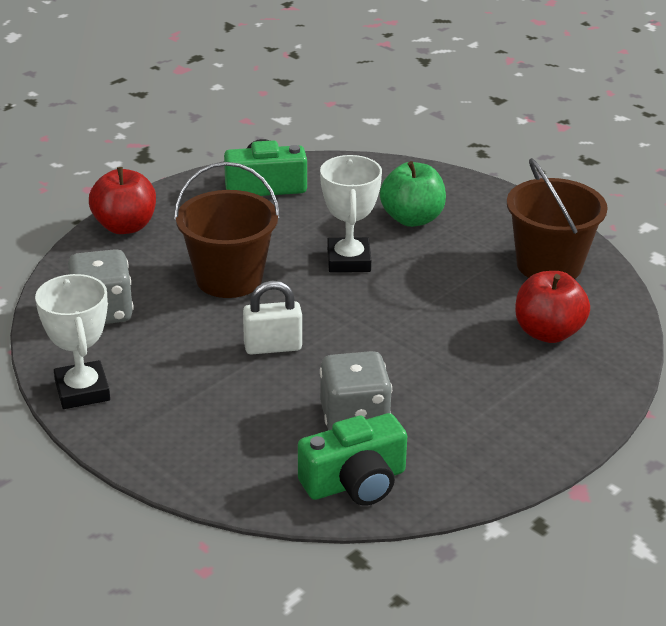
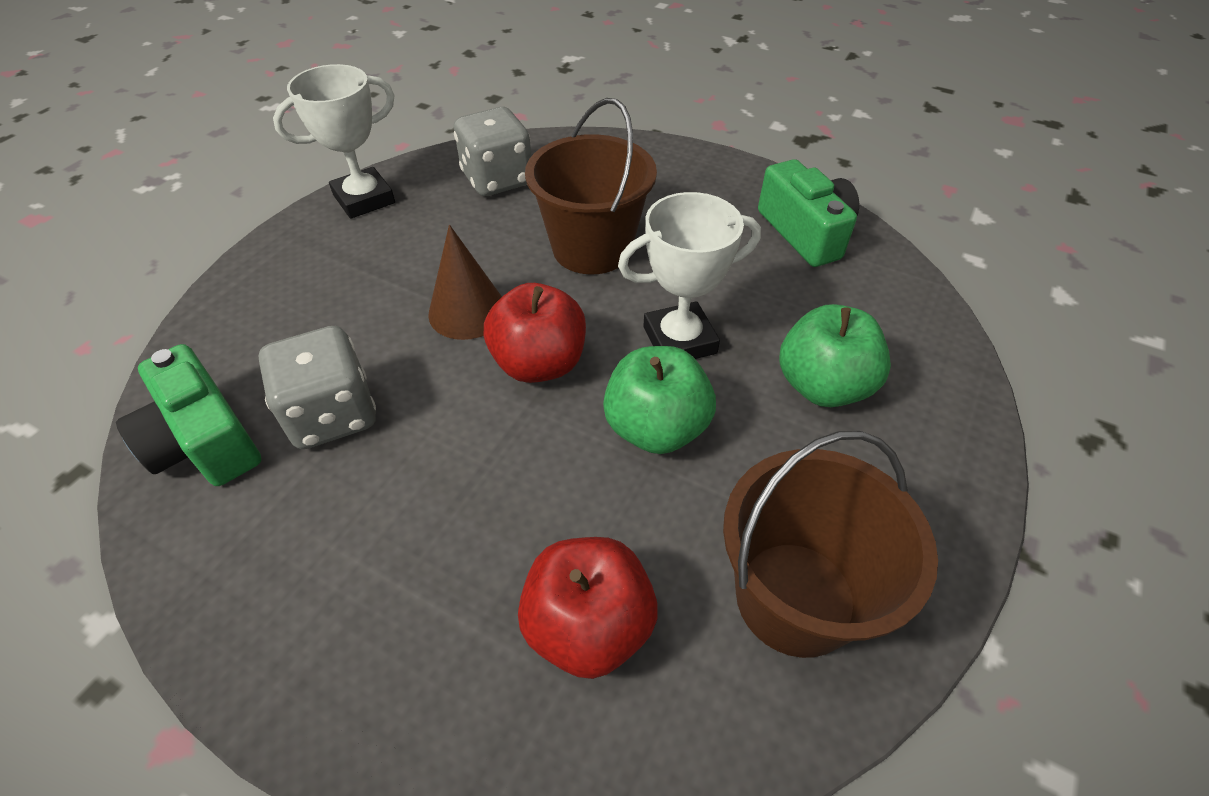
camera: 75 degrees right, 15 degrees up
(125, 226) = (656, 157): red apple -> red apple (539, 363)
(273, 347) = (467, 311): white padlock -> brown cone
(421, 285) = (656, 428): none -> green apple

